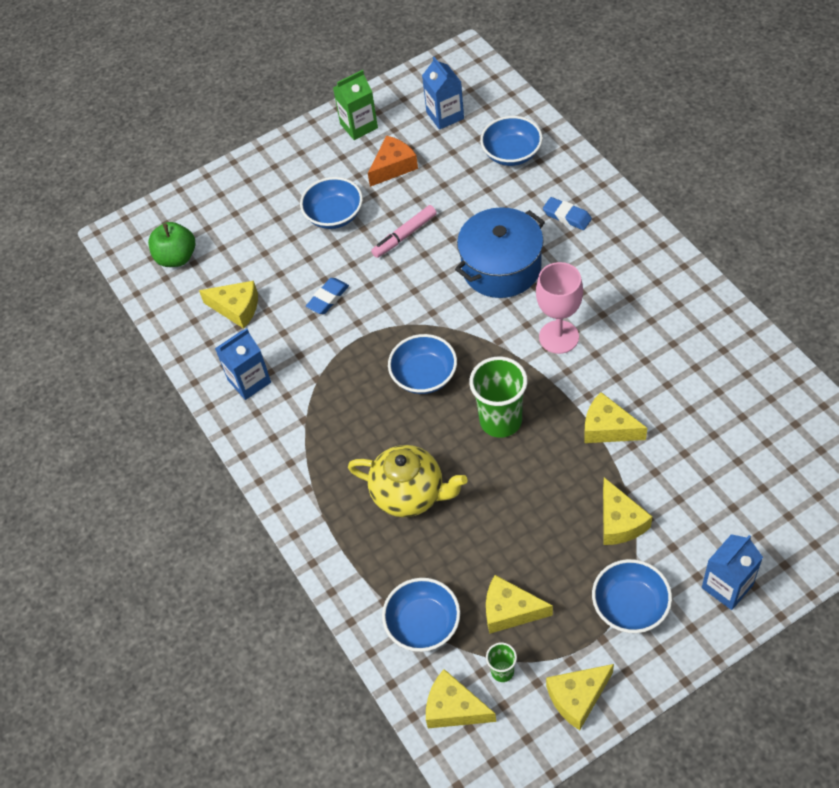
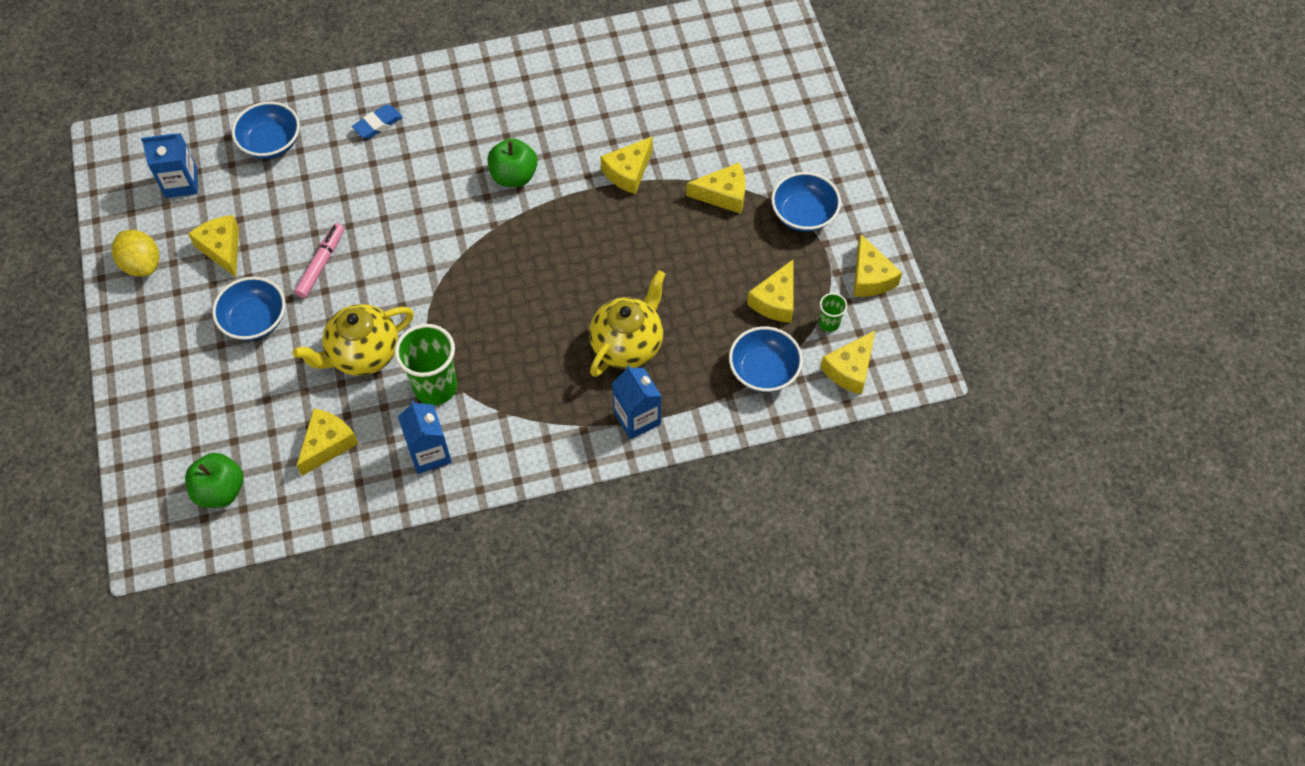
camera: 80 degrees left, 5 degrees up
(328, 298) = (363, 354): blue eraser -> yellow teapot
(359, 126) = (142, 264): green carton -> yellow lemon
(393, 167) = (222, 249): orange cheese -> yellow cheese
(404, 235) = (321, 264): pink marker -> pink marker turned 135 degrees counterclockwise
(424, 376) = (502, 295): blue bowl -> none
(500, 421) = (582, 249): green cup -> green cup (435, 387)
(501, 267) = (409, 195): blue pot -> none
(559, 337) = (514, 176): pink goblet -> green apple
(727, 586) = (810, 144): blue carton -> blue carton (637, 418)

